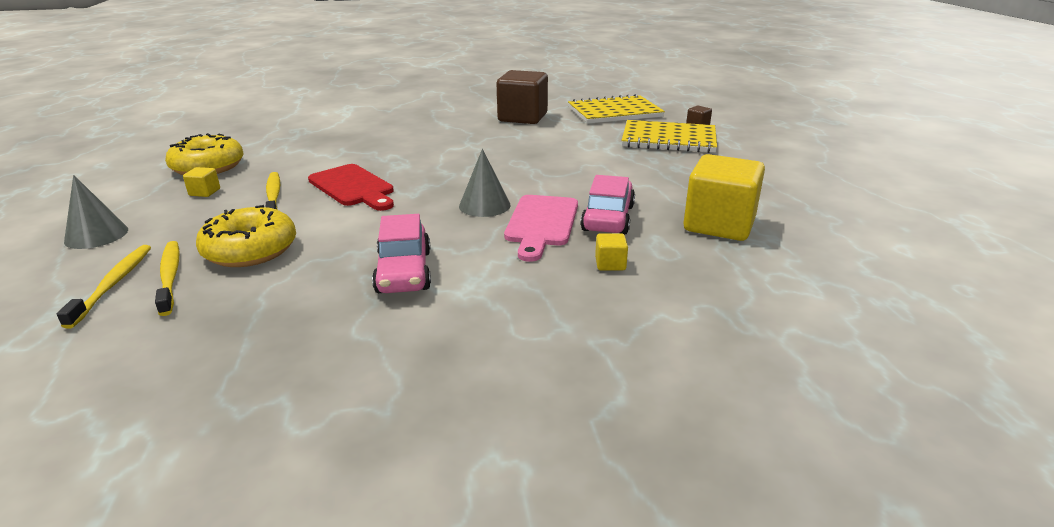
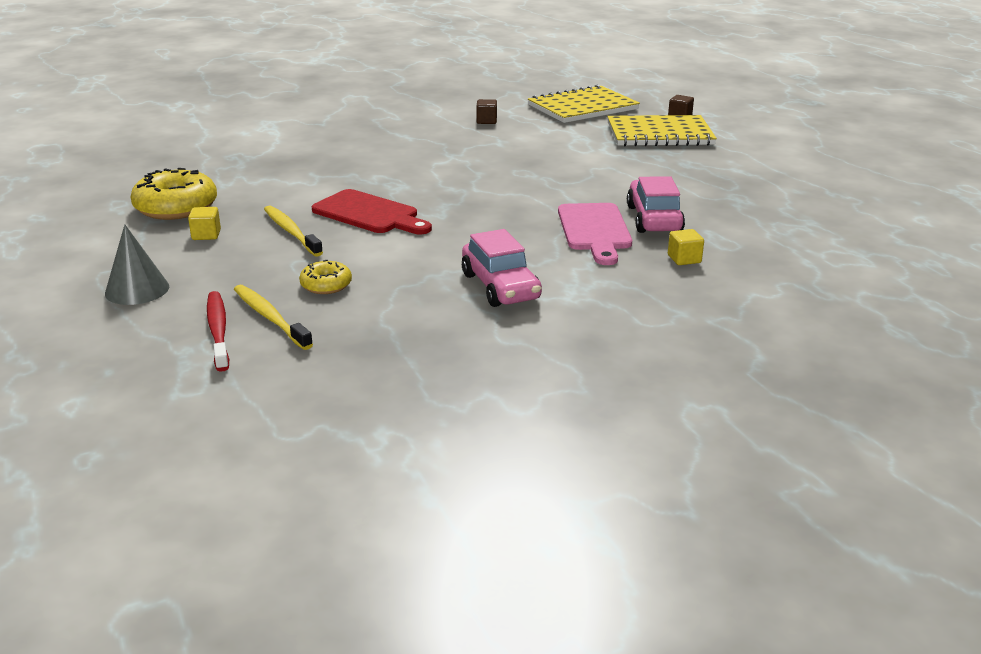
camera: 15 degrees left, 0 degrees up
(113, 284) = (218, 330): yellow toothbrush -> red toothbrush
(250, 250) = (326, 285): yellow donut -> yellow donut, size x0.54
(484, 205) = (524, 219): grey cone -> none
(522, 117) = (486, 121): brown cube -> brown cube, size x0.41
(719, 225) = (758, 215): yellow cube -> none

